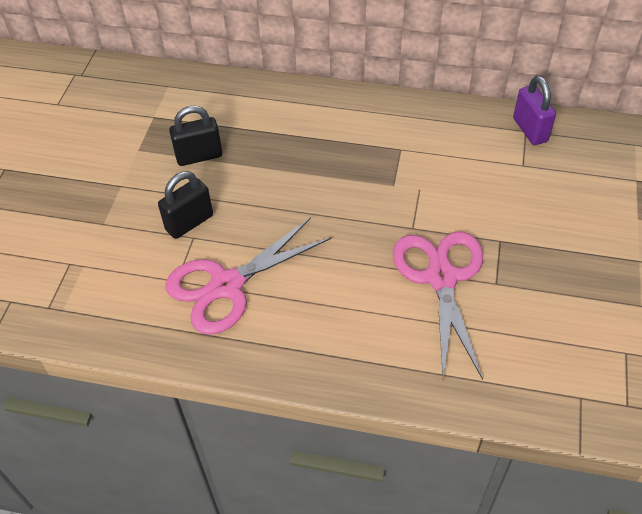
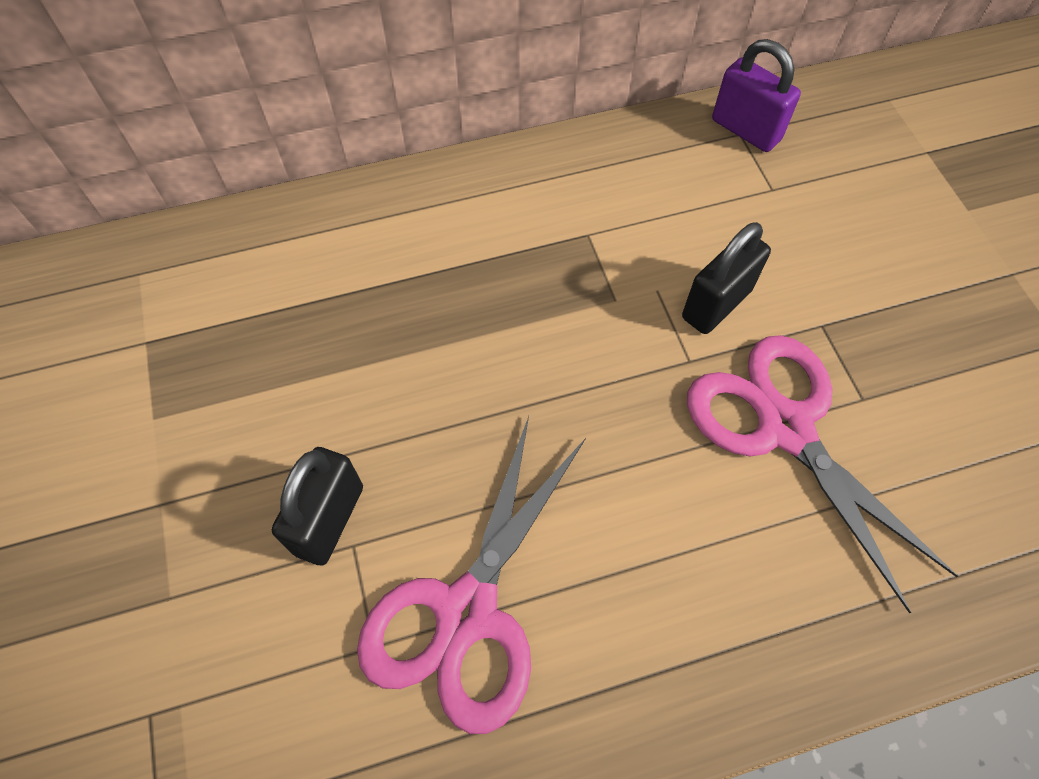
camera: 30 degrees left, 10 degrees up
(199, 156) = (272, 383): black padlock -> black padlock (716, 304)

